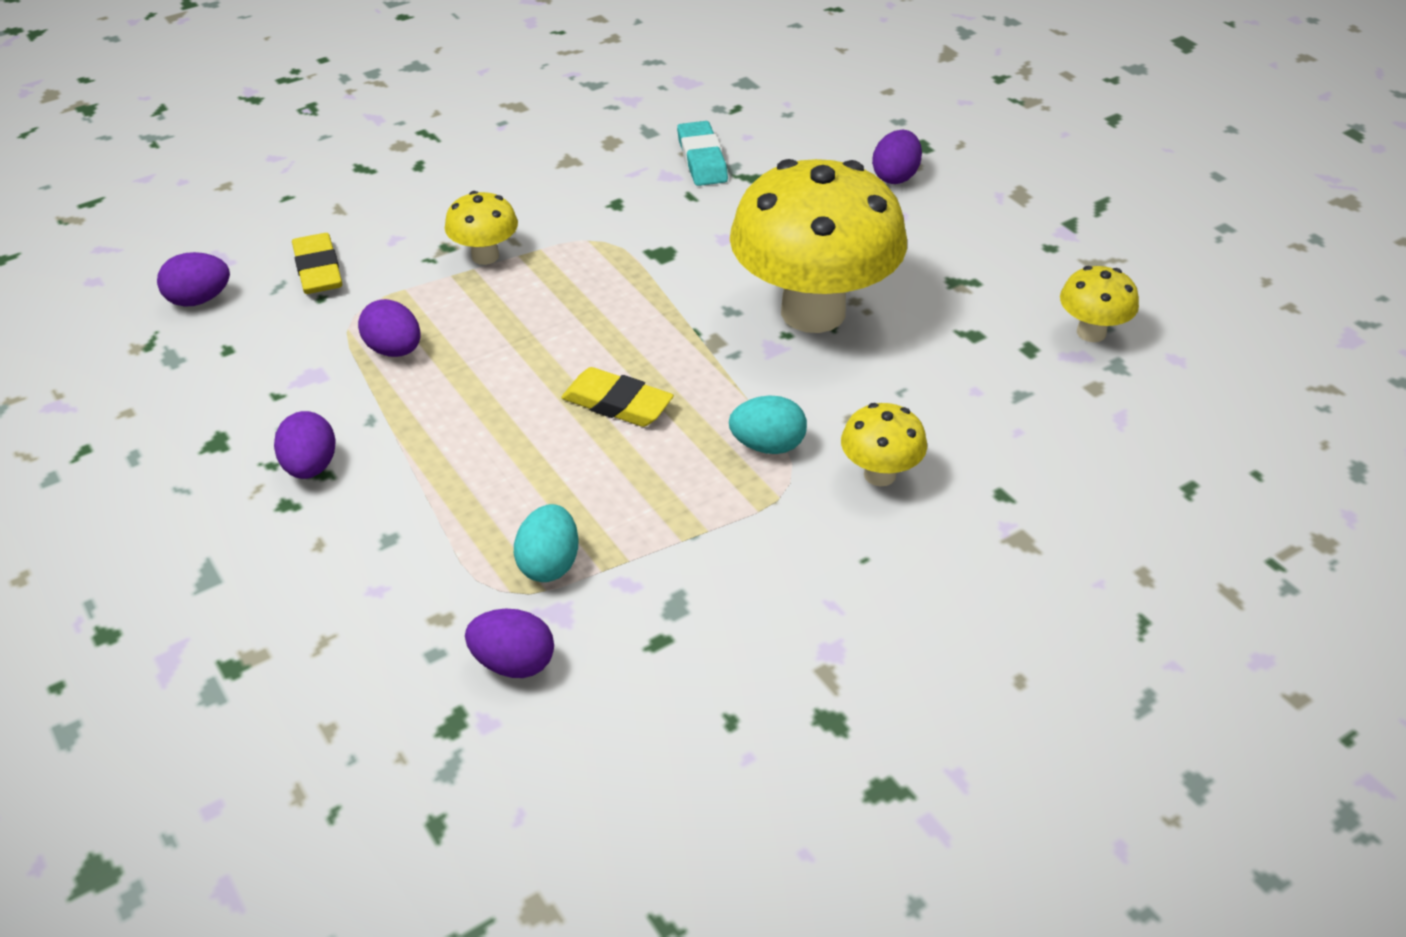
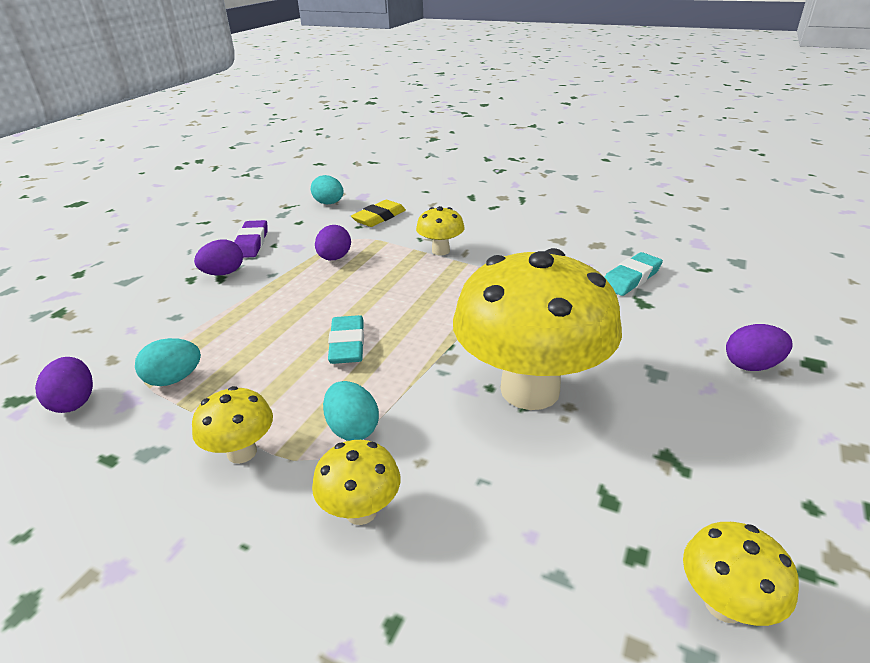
camera: 60 degrees right, 10 degrees down
(199, 299) = (329, 203): purple egg -> turquoise egg
(241, 416) = (251, 243): none -> purple eraser
(617, 404) = (347, 344): yellow eraser -> turquoise eraser
(736, 533) = (242, 452): none -> yellow mushroom

